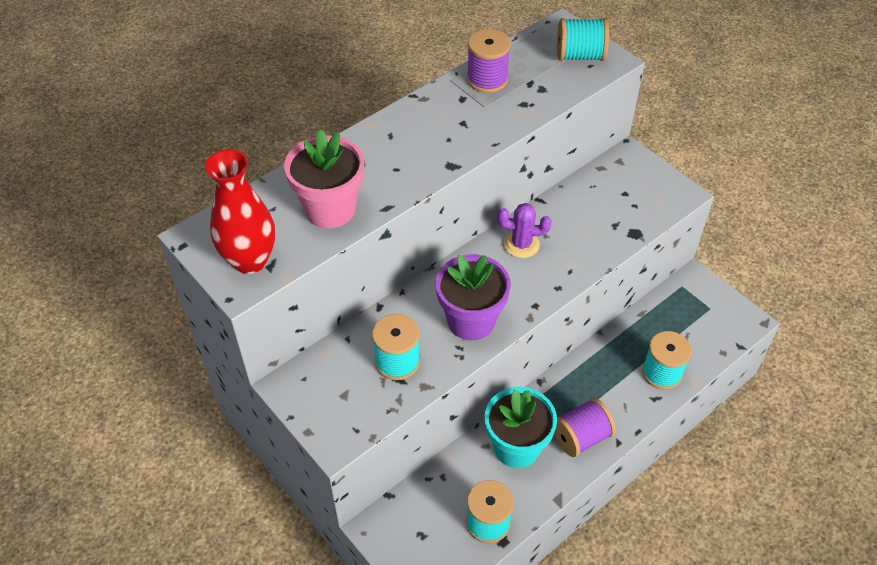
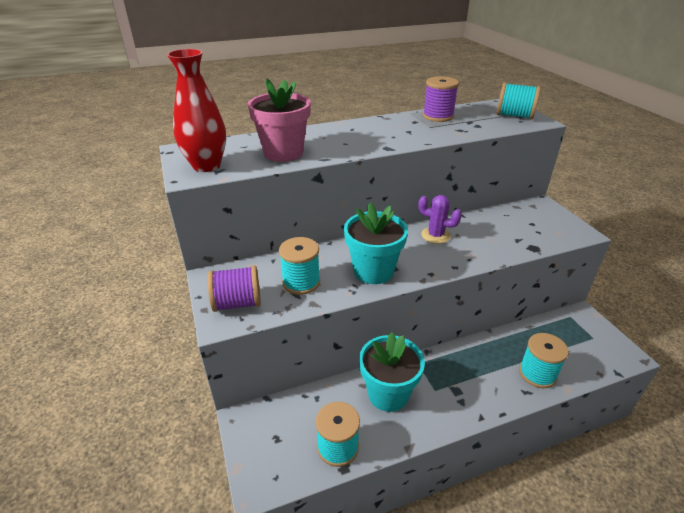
camera: 20 degrees right, 15 degrees down
(471, 320) = (373, 271): purple flower pot -> turquoise flower pot
(580, 437) = (447, 403): purple spool -> purple spool (237, 303)

